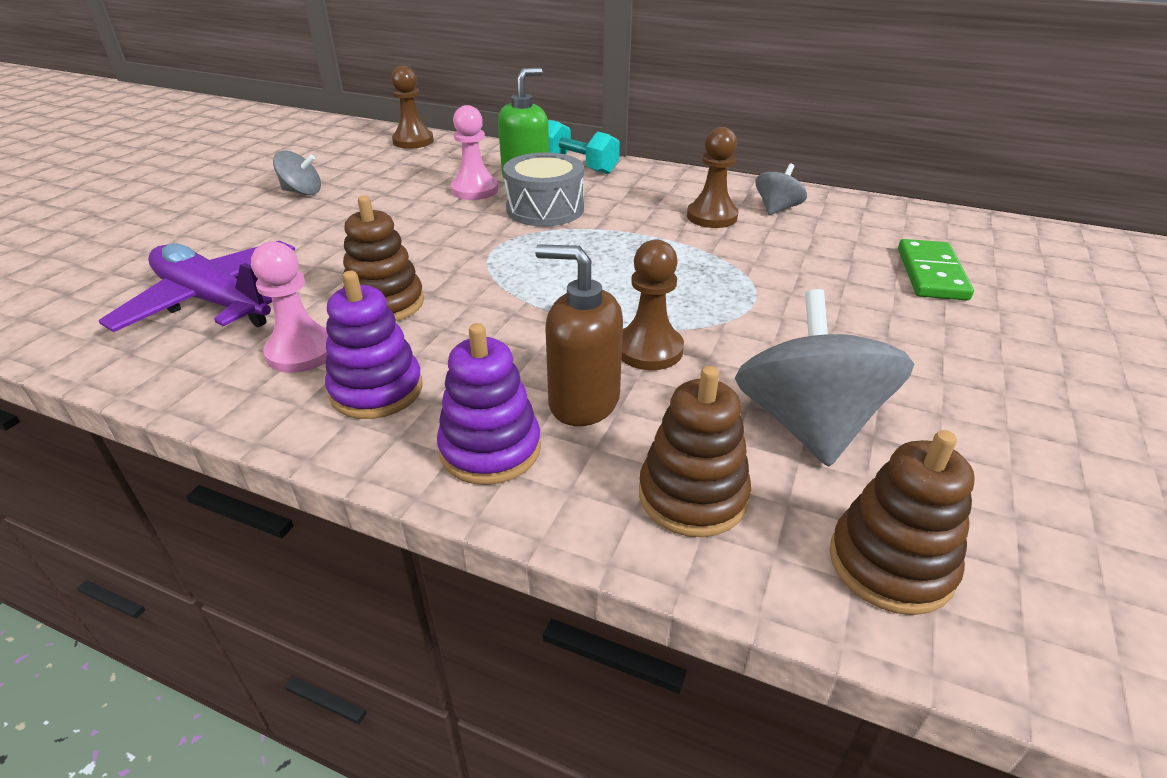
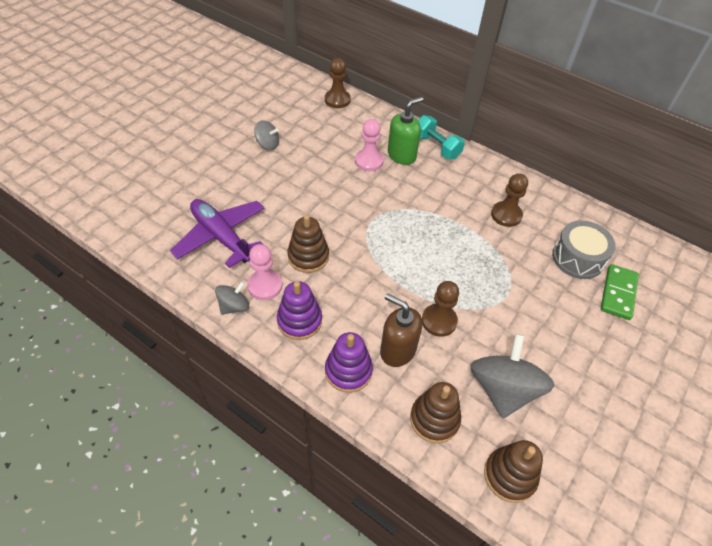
camera: 10 degrees right, 15 degrees up
(545, 209) = (407, 188): grey drum -> grey drum (577, 258)
(777, 209) = (549, 215): grey spinning top -> grey spinning top (234, 306)

